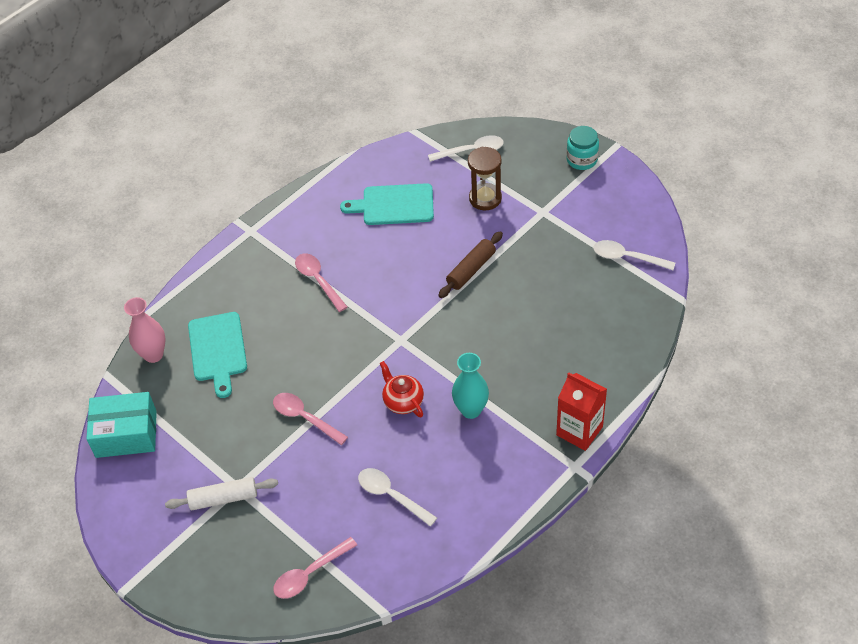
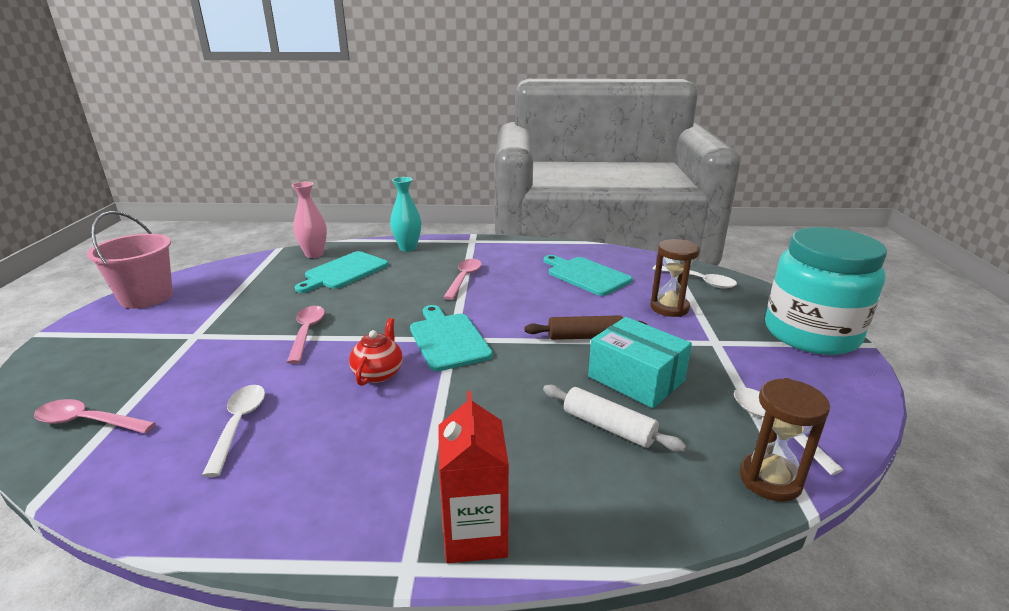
camera: 45 degrees right, 25 degrees down
(122, 503) = (146, 297): none -> pink bucket
(126, 434) = (225, 273): turquoise box -> turquoise box (636, 378)
(223, 498) = (176, 334): white rolling pin -> white rolling pin (608, 427)
(399, 343) = (448, 339): none -> turquoise cutting board
(471, 410) = (412, 421): turquoise vase -> turquoise vase (408, 248)
(582, 160) = (811, 334): turquoise jar -> turquoise jar, size x2.24
(653, 294) = (770, 479): none -> brown hourglass

